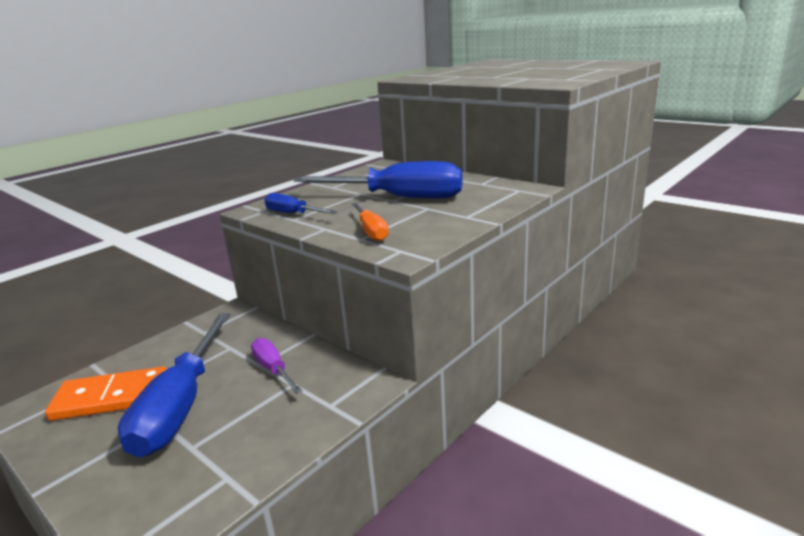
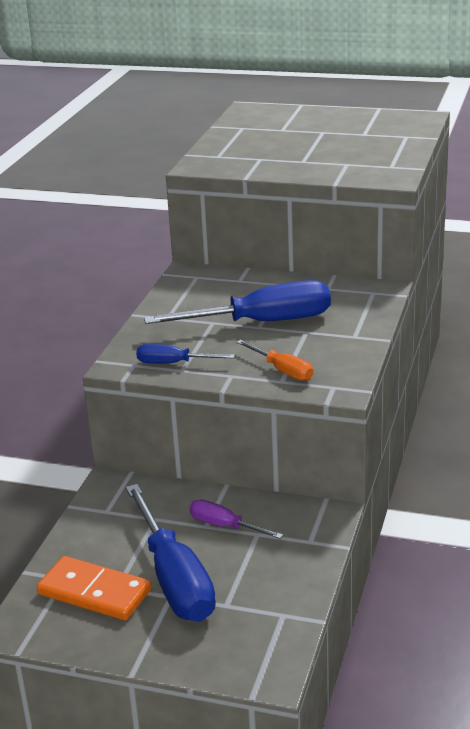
camera: 25 degrees left, 5 degrees up
(111, 398) = (94, 592): orange domino -> orange domino turned 60 degrees clockwise

